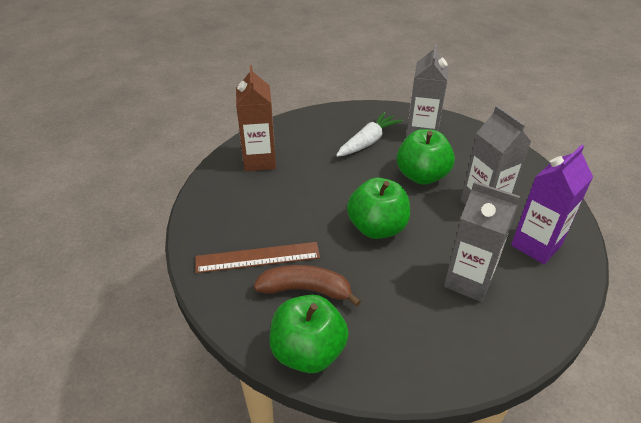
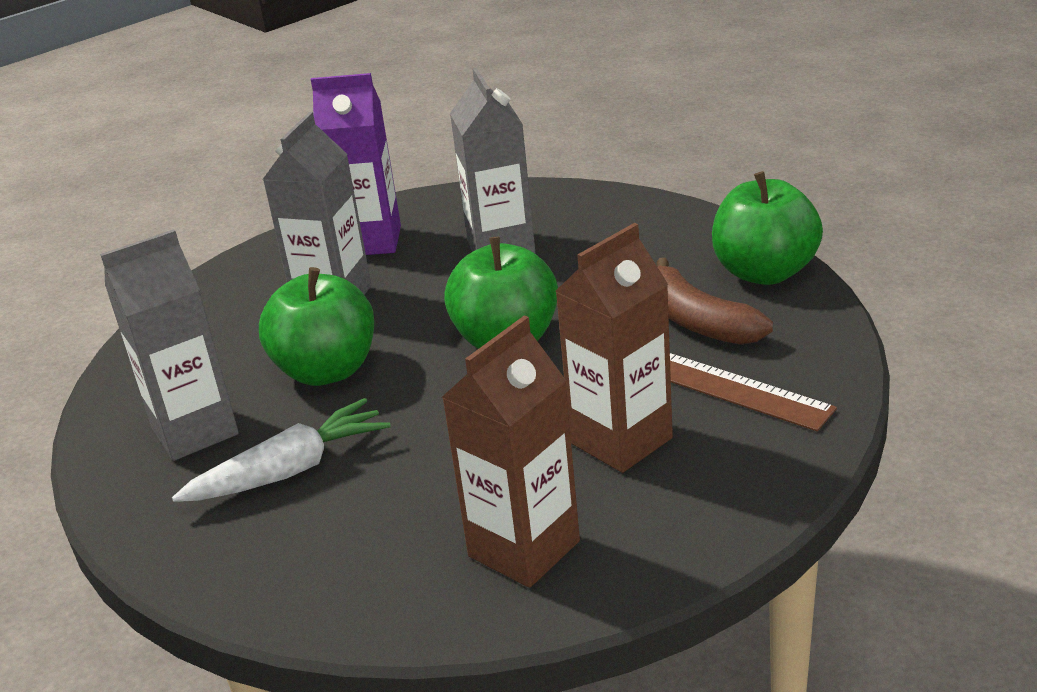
camera: 130 degrees left, 10 degrees down
(271, 210) = (621, 441): none -> brown carton
(368, 142) = (289, 471): white carrot -> white carrot turned 150 degrees clockwise

